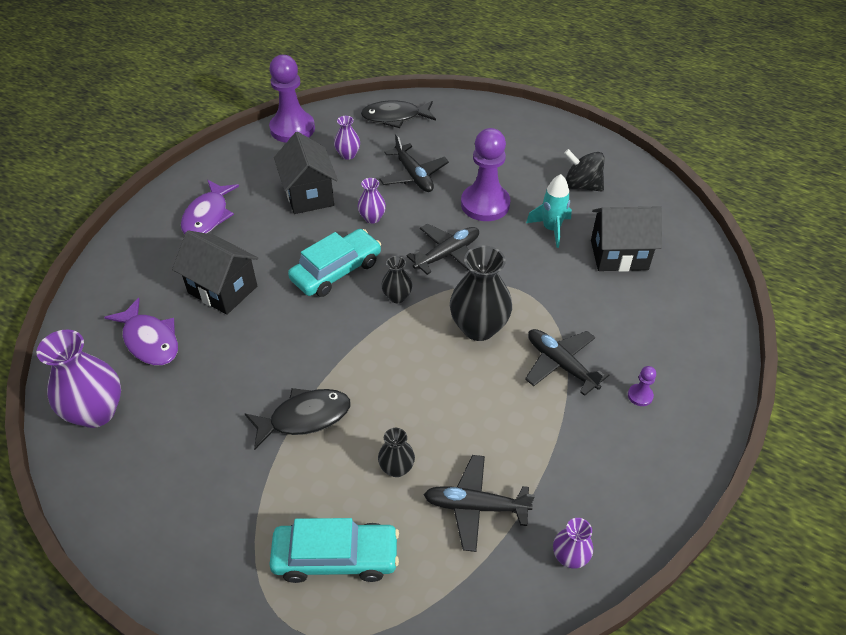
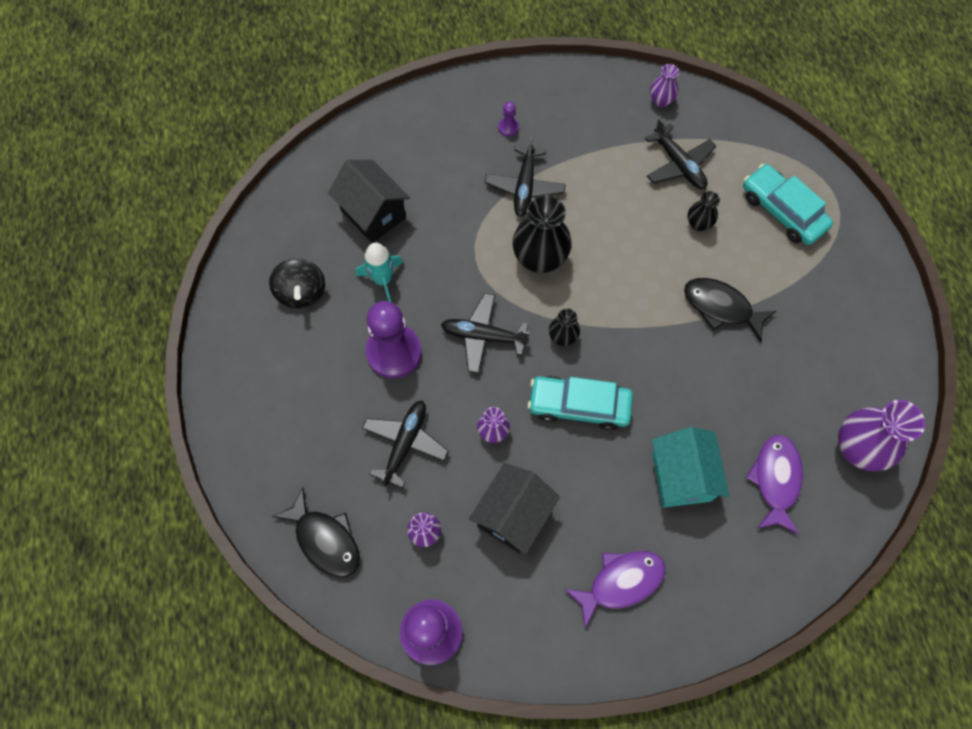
camera: 130 degrees left, 20 degrees up
(223, 289) = (681, 476): black house -> turquoise house

